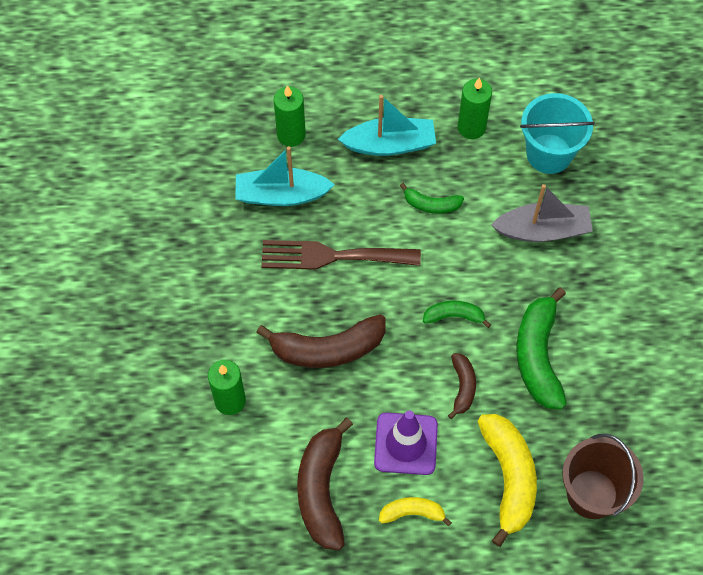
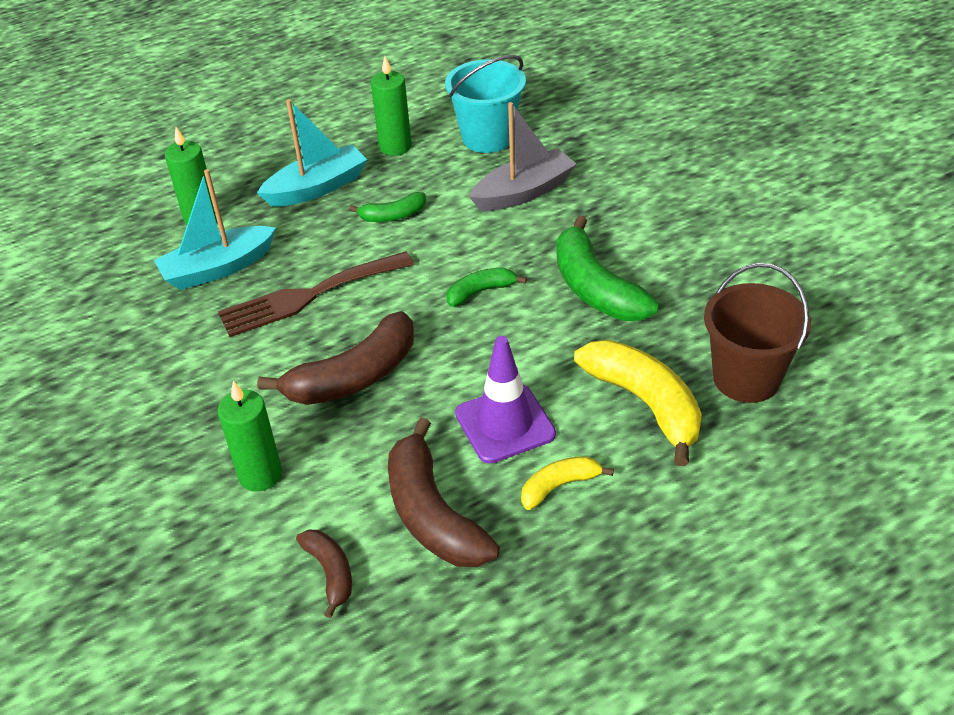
camera: 25 degrees left, 20 degrees down
(462, 387) = (533, 346): brown banana -> brown banana (330, 572)

